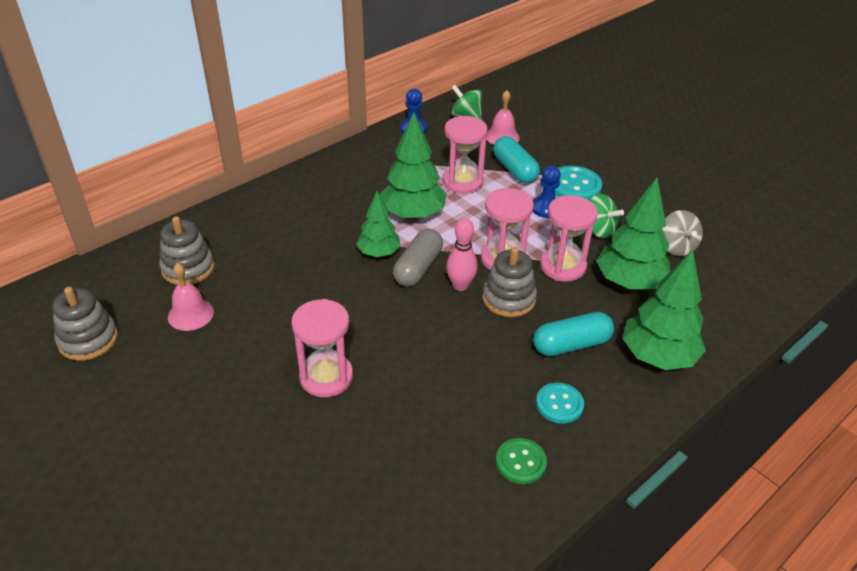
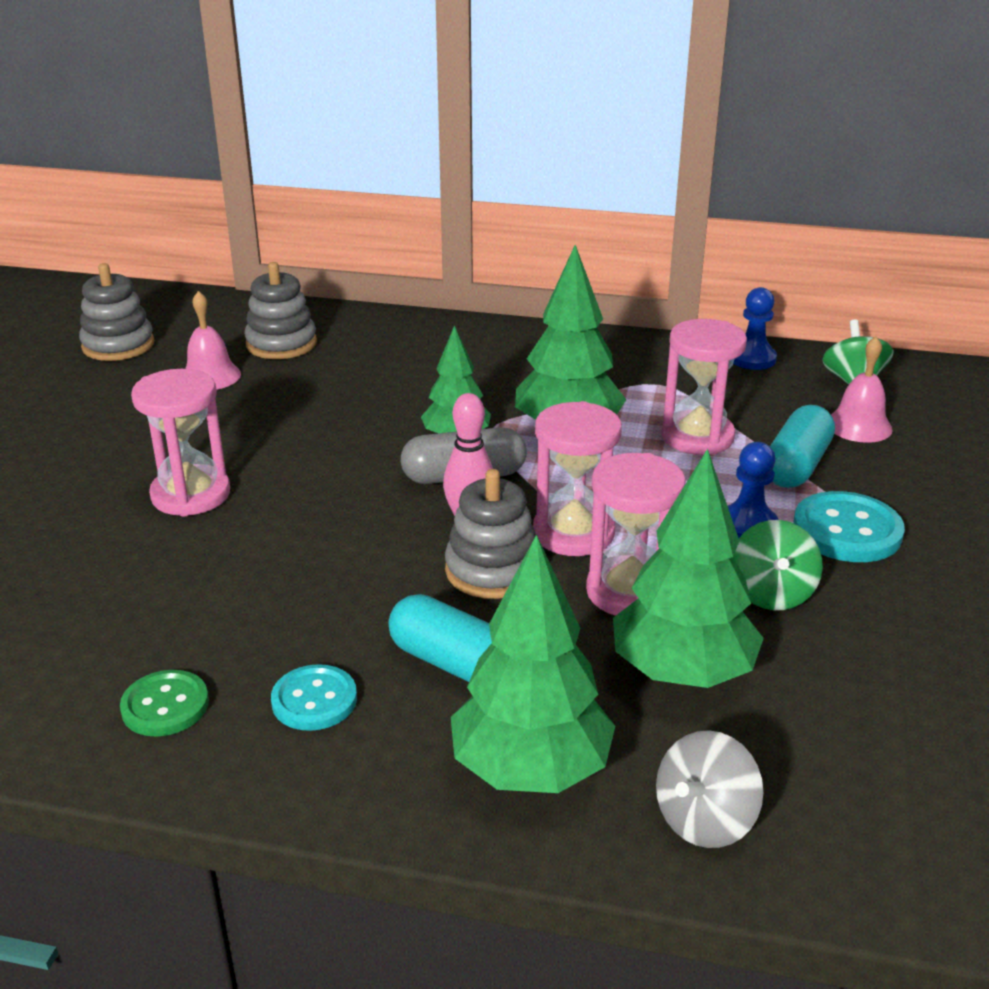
camera: 55 degrees right, 10 degrees down
(676, 247) = (854, 695): grey spinning top -> grey spinning top (705, 820)

